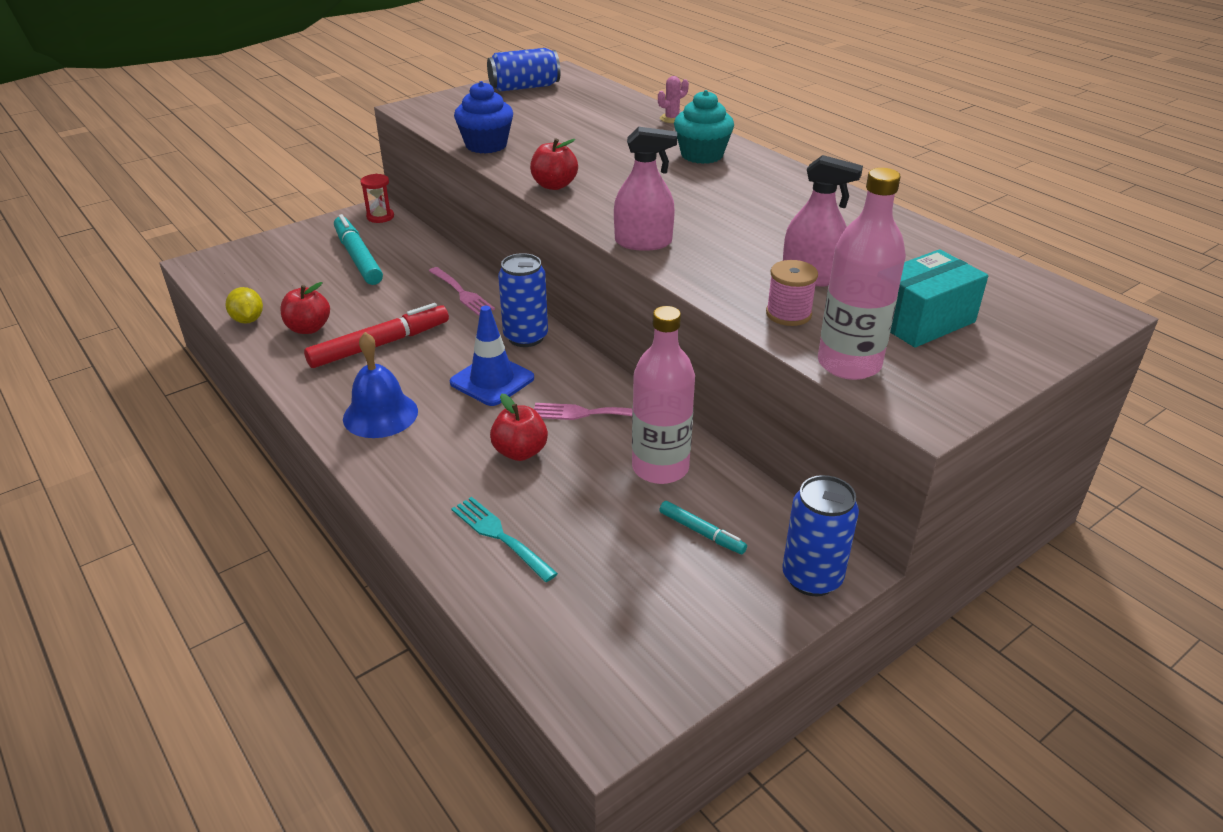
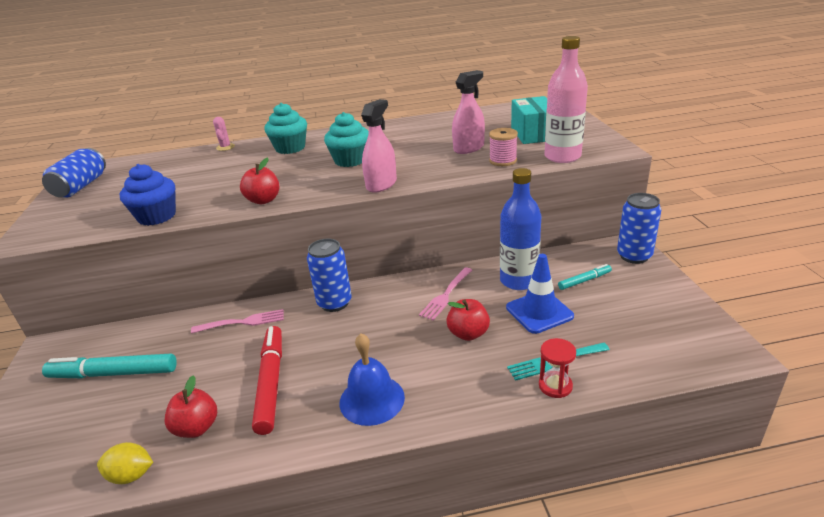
camera: 60 degrees left, 5 degrees down
(380, 217) = (60, 347): red hourglass -> red hourglass (555, 386)
(492, 380) = (374, 330): blue traffic cone -> blue traffic cone (539, 312)
(660, 468) = (518, 281): pink bottle -> blue bottle
(697, 203) = (350, 160): none -> turquoise cupcake

